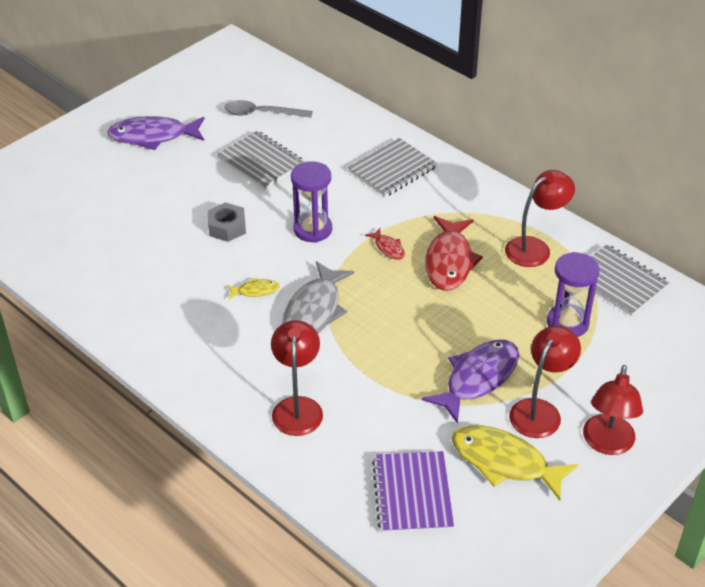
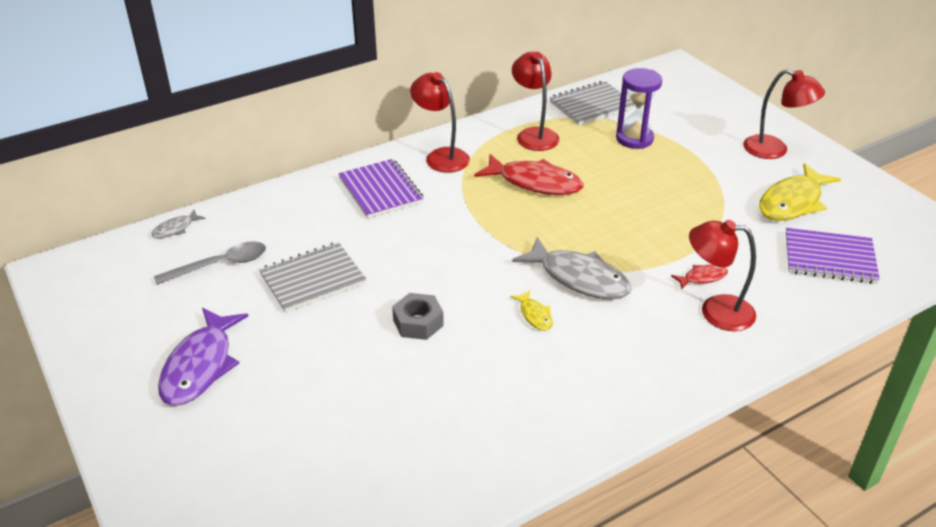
camera: 75 degrees left, 5 degrees down
(255, 291) = (535, 315): yellow fish -> yellow fish turned 150 degrees clockwise
(261, 113) = (220, 265): grey spoon -> grey spoon turned 135 degrees counterclockwise
(296, 80) = (175, 229): none -> grey fish
(312, 229) = (451, 259): purple hourglass -> none
(388, 248) = (501, 214): red fish -> red fish (702, 278)
(392, 170) = (380, 191): grey notebook -> purple notebook
(478, 378) = (693, 196): purple fish -> none
(540, 410) = (735, 173): red lamp -> red lamp (441, 156)

